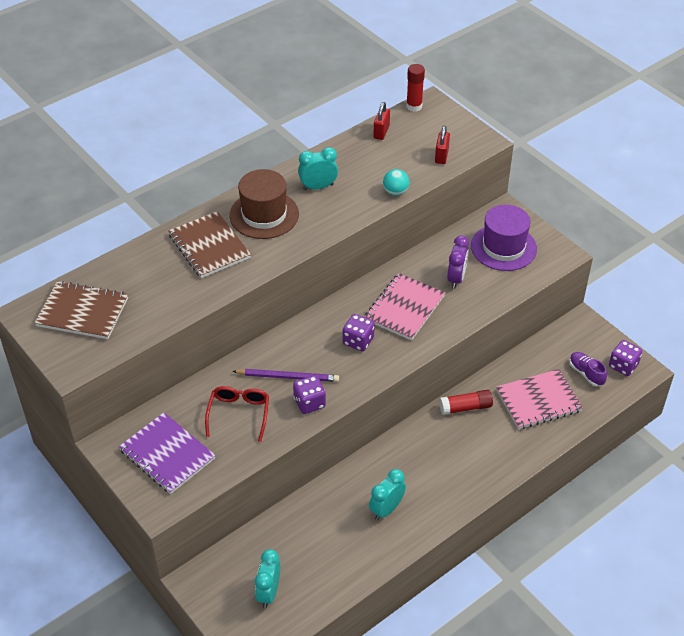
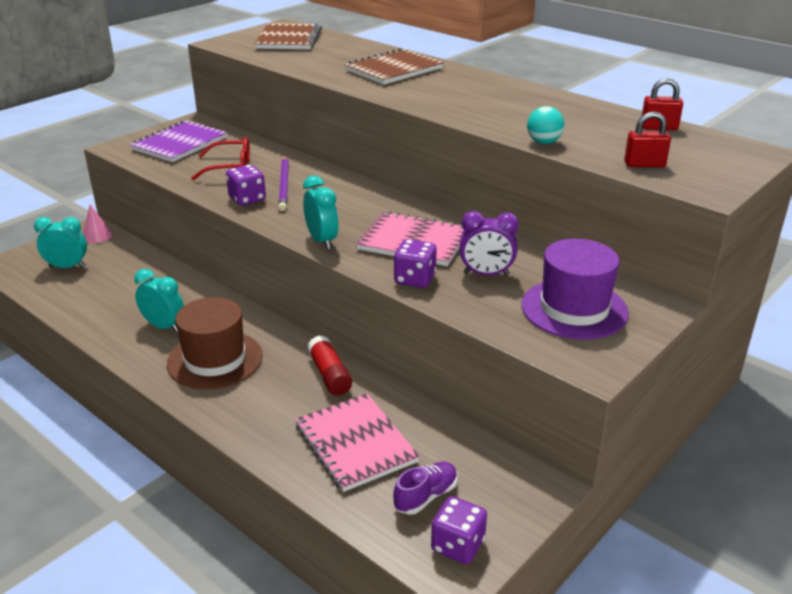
camera: 80 degrees right, 15 degrees down
(210, 574) = (97, 236): none -> pink cone
(264, 215) = (456, 85): brown hat -> brown hat (215, 360)
(318, 187) = (521, 104): turquoise clock -> turquoise clock (322, 241)
(358, 341) = (347, 217): purple dice -> purple dice (415, 279)
(414, 106) = (737, 142): red glue stick -> none

